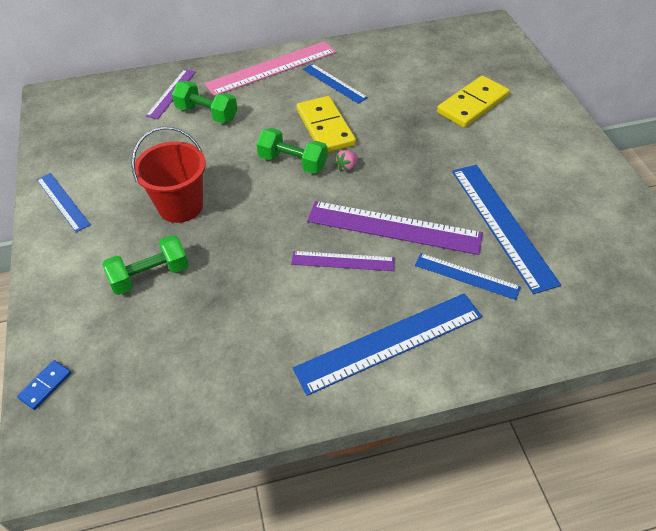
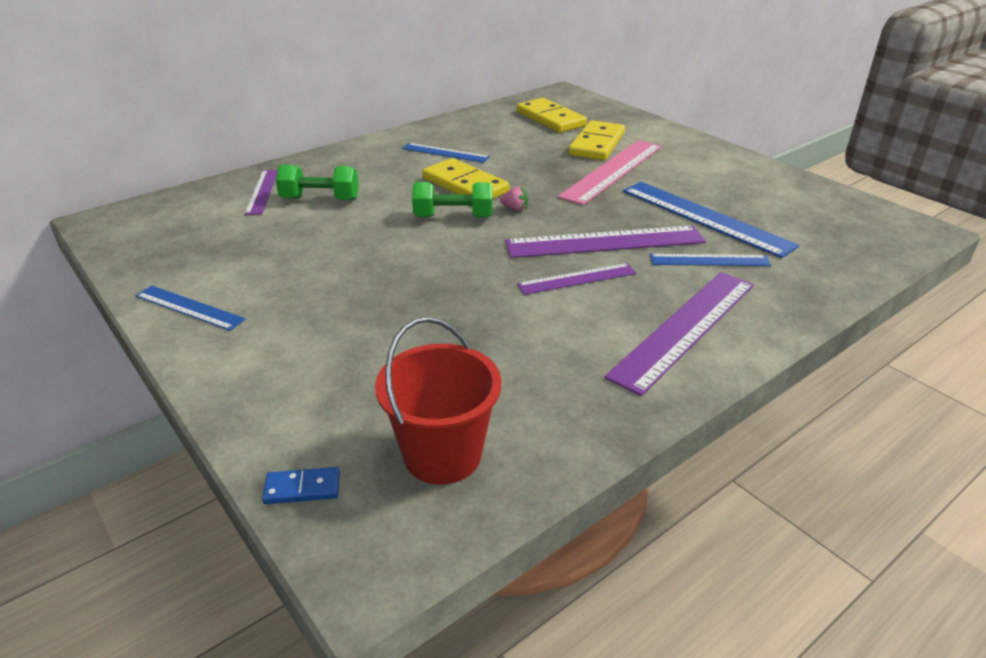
camera: 25 degrees left, 15 degrees down
(45, 386) = (302, 488): blue domino -> blue domino turned 75 degrees clockwise
(150, 275) = (363, 345): green dumbbell -> none
(180, 206) = (351, 277): red bucket -> red bucket (442, 455)
(271, 68) = (366, 153): pink ruler -> pink ruler (612, 171)
(347, 167) = (515, 209): pink strawberry -> pink strawberry turned 90 degrees counterclockwise
(389, 342) = (685, 328): blue ruler -> purple ruler
(454, 60) = (551, 119): none -> yellow domino

